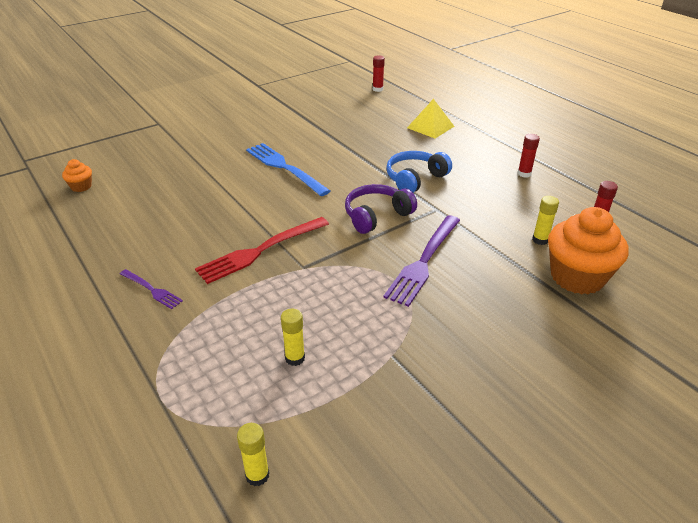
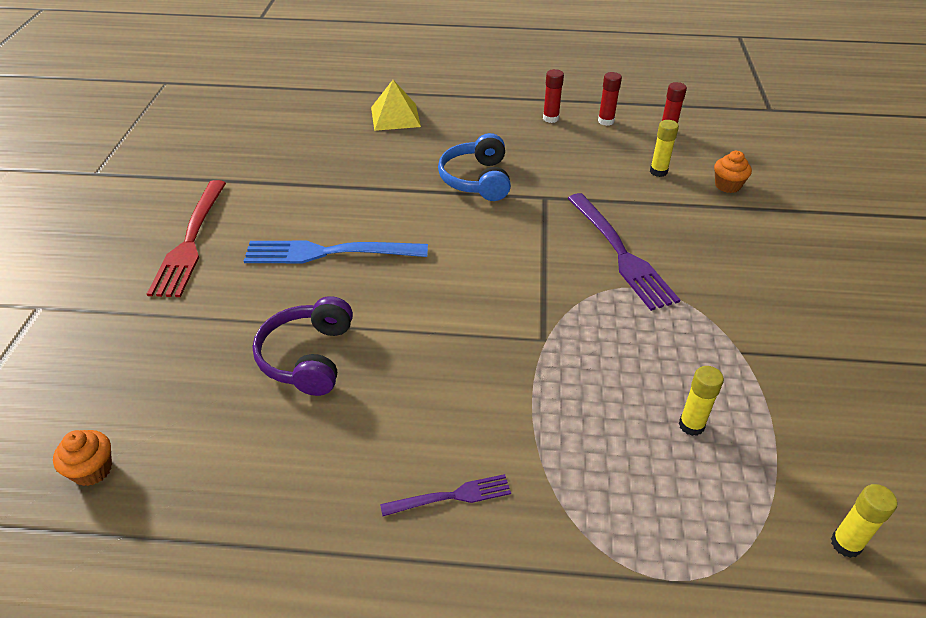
camera: 50 degrees left, 5 degrees up
(260, 251) = (476, 358): red fork -> red fork (191, 242)
(376, 216) = (511, 240): purple headphones -> purple headphones (308, 357)
(377, 89) = (265, 102): red glue stick -> red glue stick (606, 121)
(577, 277) = (727, 185): orange cupcake -> orange cupcake, size x0.46

